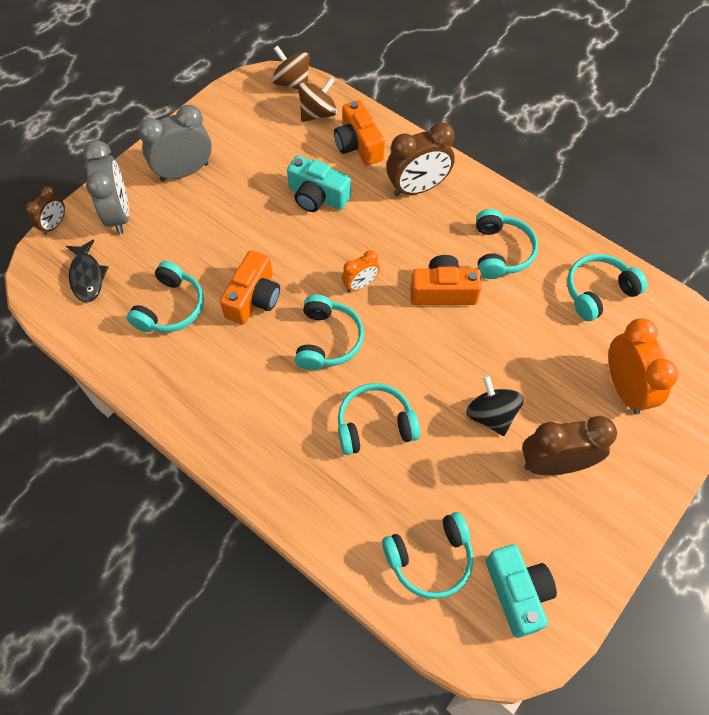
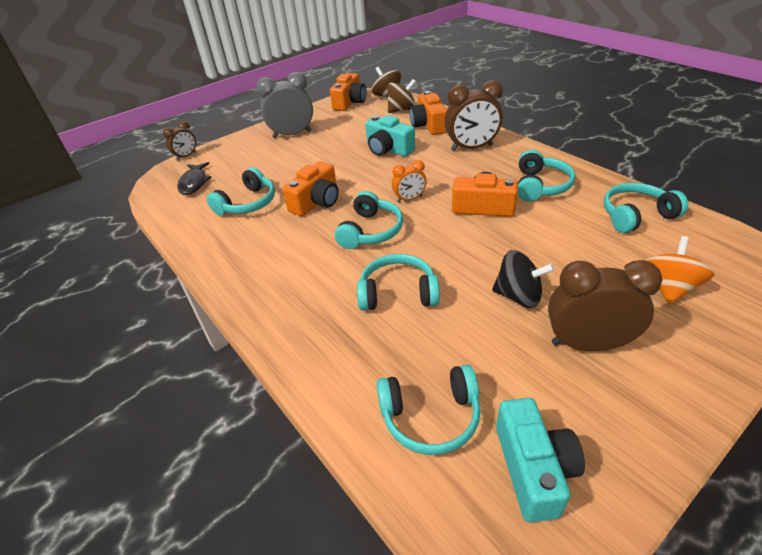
camera: 15 degrees right, 20 degrees down
(119, 214) = (235, 153): grey clock -> none
(244, 98) = (350, 102): none -> orange camera
(491, 415) = (518, 296): black spinning top -> black spinning top turned 120 degrees clockwise
(624, 388) = (668, 287): orange clock -> orange spinning top

